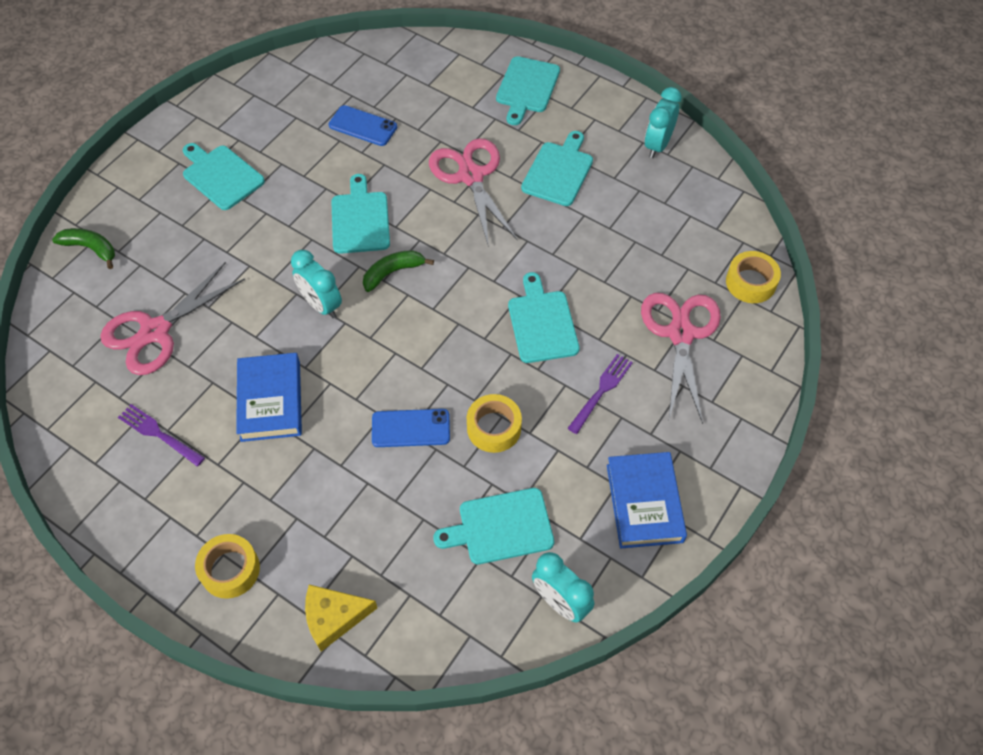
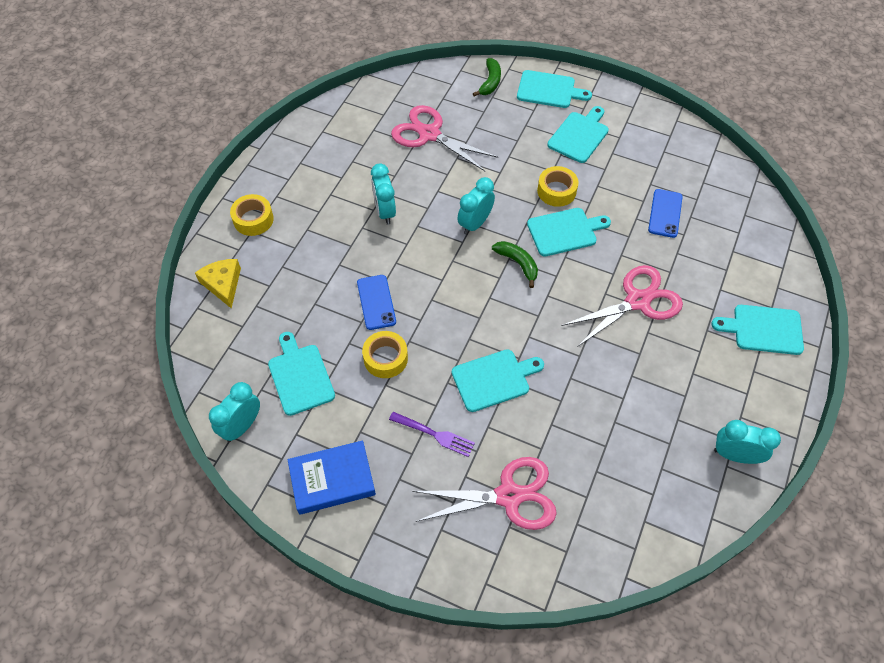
camera: 80 degrees right, 0 degrees up
(159, 434) = (348, 158): purple fork -> none
(270, 401) = (385, 212): blue book -> turquoise clock
(559, 171) = (668, 370): turquoise cutting board -> turquoise cutting board (549, 90)
(750, 282) = (585, 558): yellow tape -> yellow tape (556, 191)

